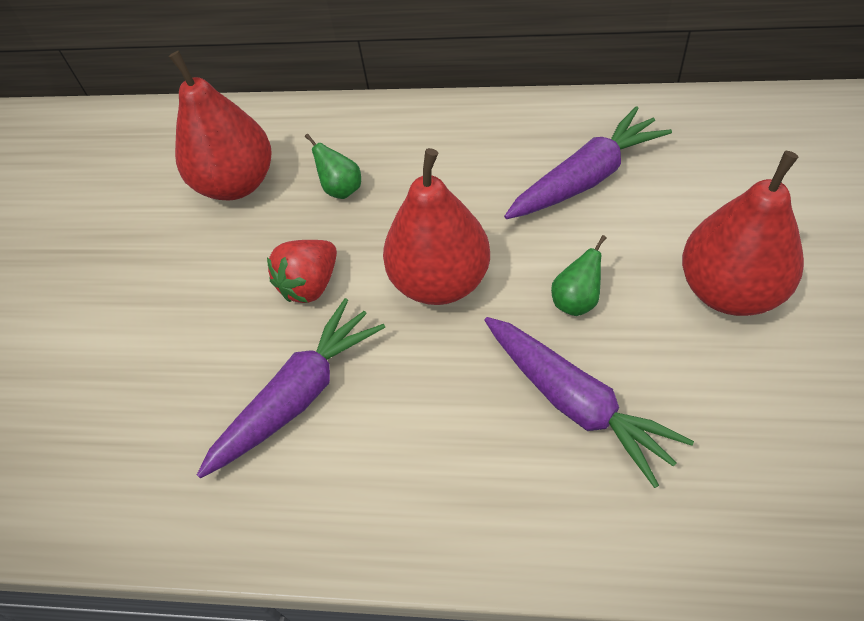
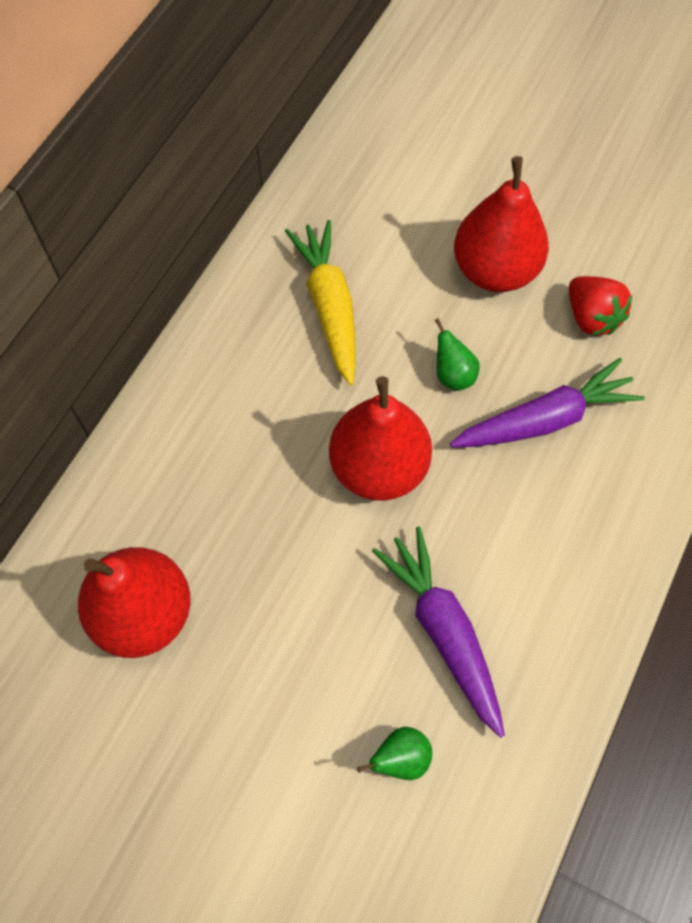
camera: 75 degrees left, 10 degrees up
(310, 284) = (323, 581): red strawberry -> red strawberry (591, 317)
(341, 189) = (217, 512): green pear -> green pear (400, 758)
(586, 178) = (329, 306): purple carrot -> yellow carrot

